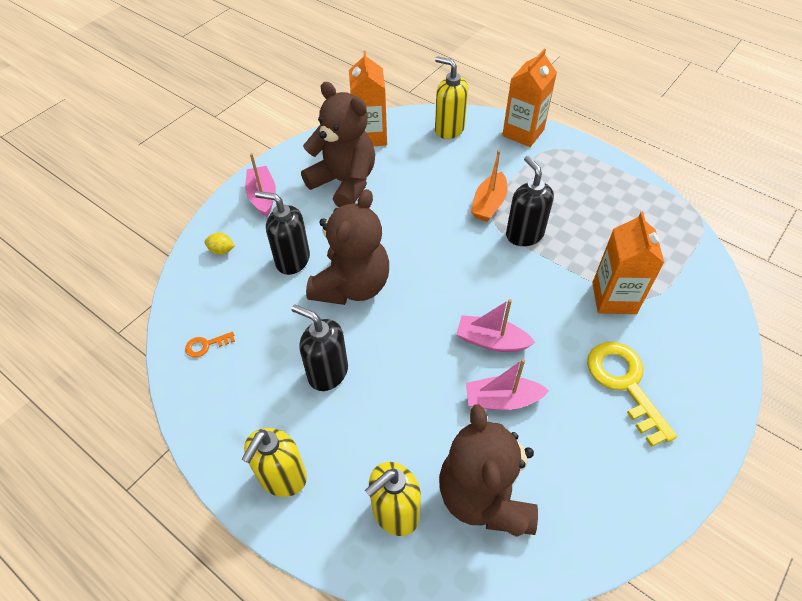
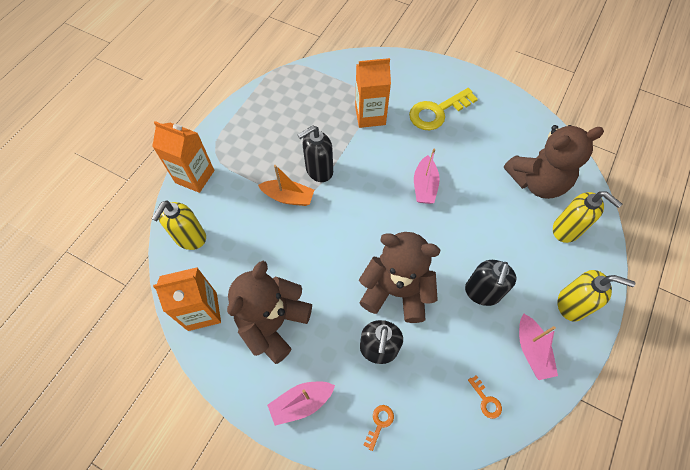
camera: 100 degrees left, 10 degrees up
(222, 250) = (379, 423): yellow lemon -> orange key
(502, 400) = (469, 177): pink boat -> pink boat (531, 350)

